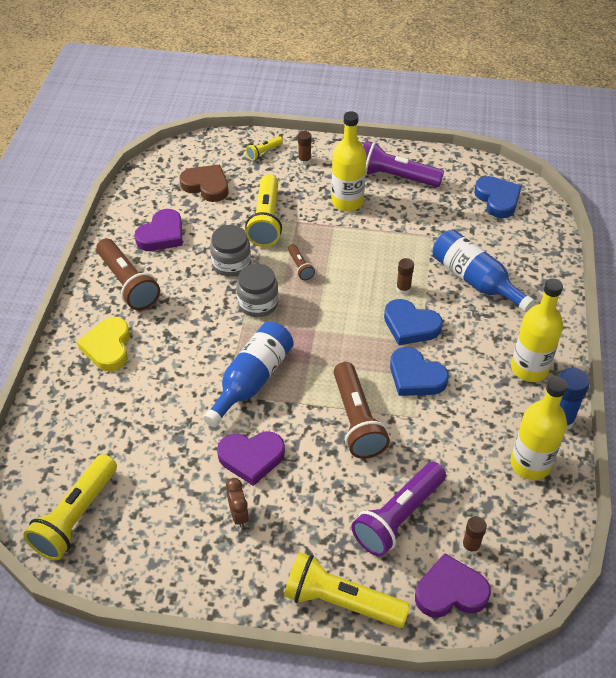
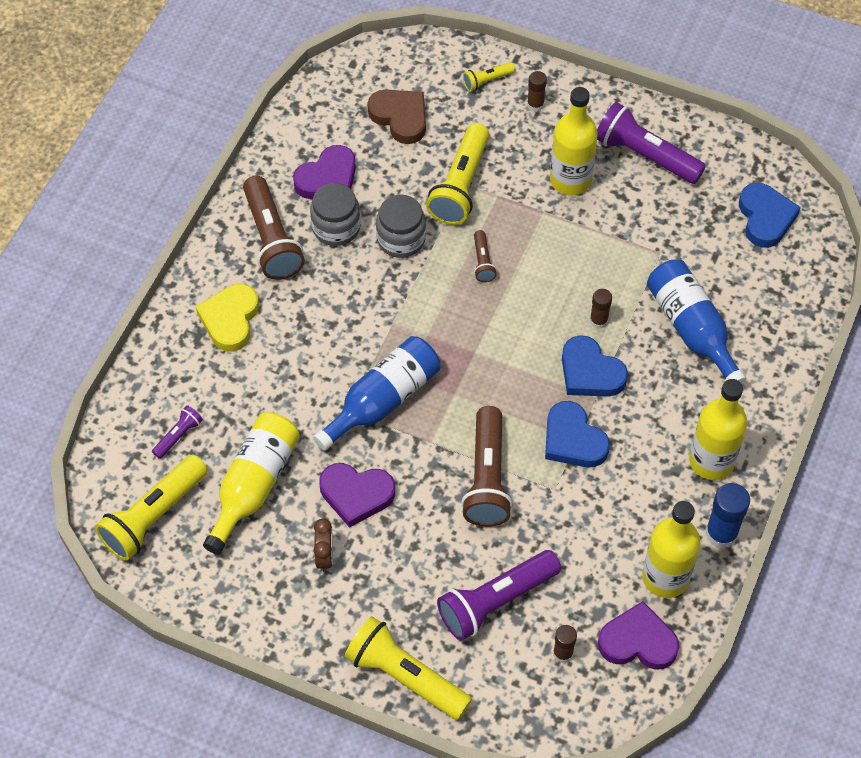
camera: 15 degrees right, 10 degrees up
(84, 445) = (179, 436): none -> purple flashlight
(160, 470) = (254, 485): none -> yellow bottle
(258, 303) = (418, 301): grey jar -> grey jar (336, 227)
(450, 591) = (523, 695): purple heart -> purple heart (638, 641)

